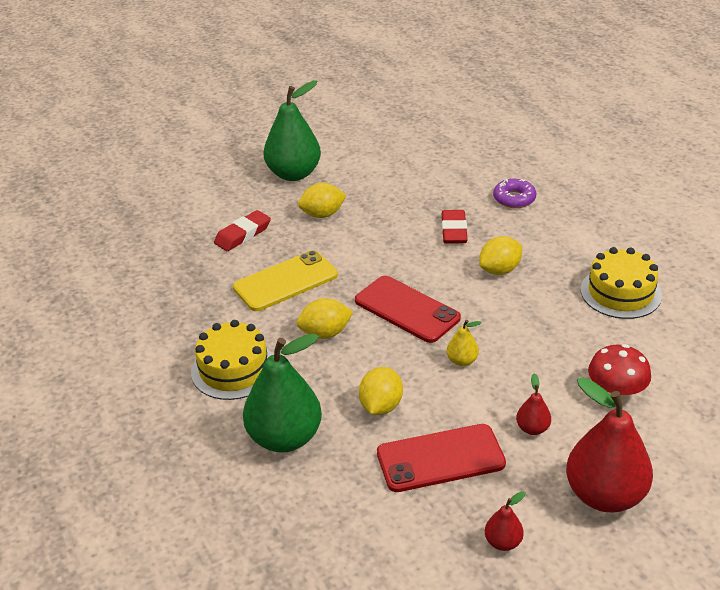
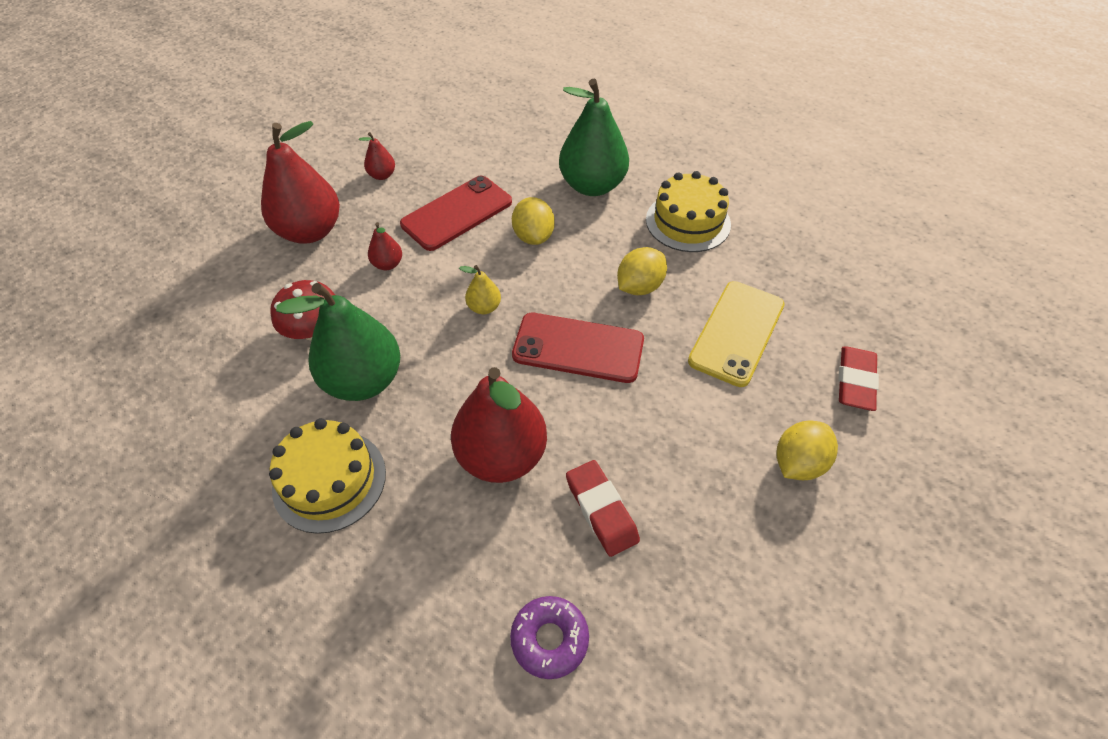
camera: 150 degrees right, 15 degrees up
(294, 174) = (923, 539): green pear -> green pear (363, 380)
(499, 270) = (501, 456): yellow lemon -> red pear

